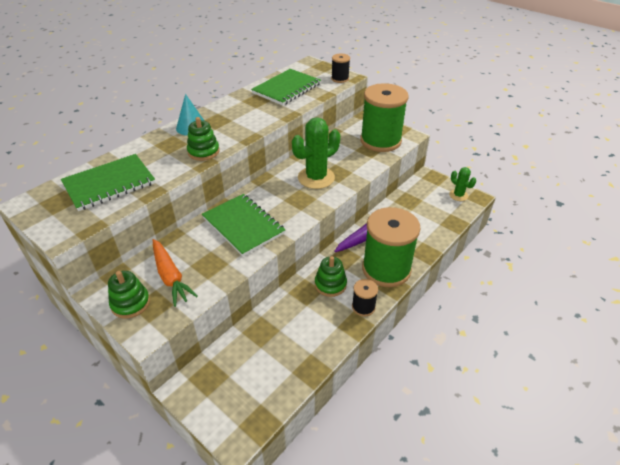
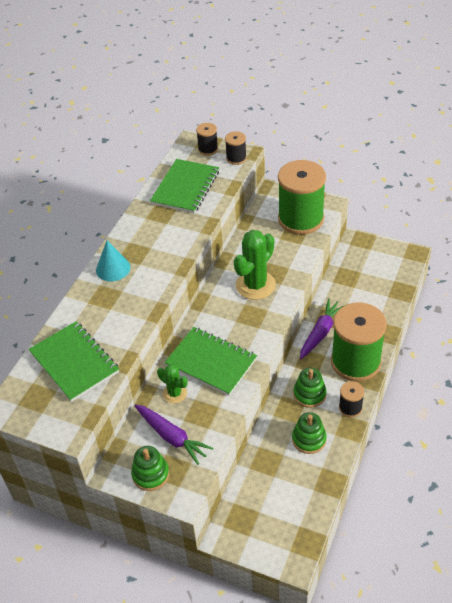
camera: 15 degrees left, 5 degrees up
(109, 184) = (74, 362): green notebook -> green notebook turned 75 degrees counterclockwise
(170, 276) = (172, 437): orange carrot -> purple carrot
(203, 152) = (145, 297): green stacking toy -> green stacking toy (309, 439)
(320, 69) = (208, 149): none -> black spool
(458, 195) = (394, 256): green cactus -> green cactus (175, 393)

